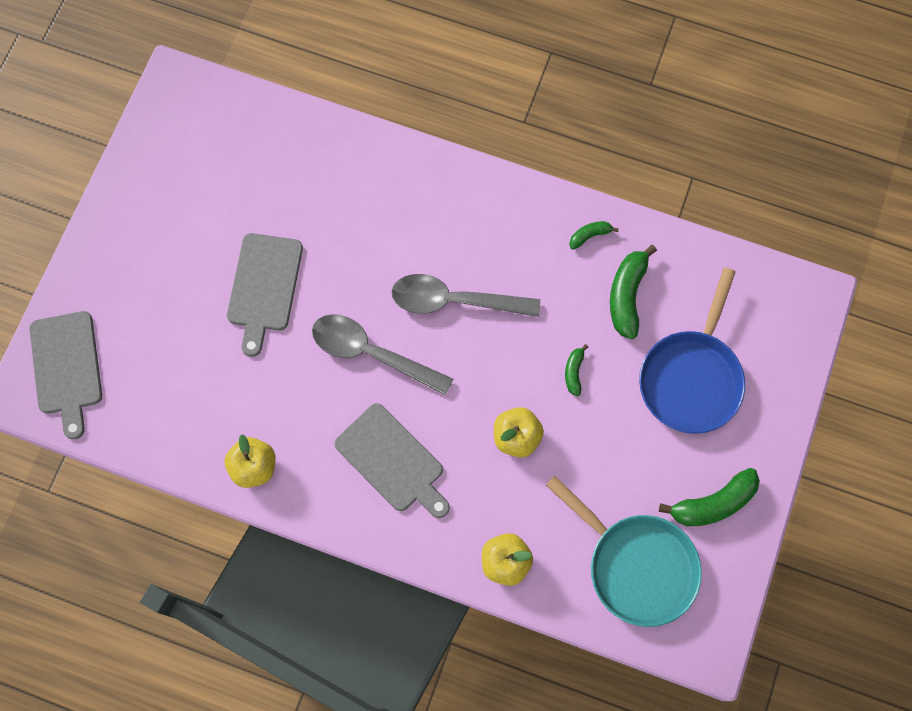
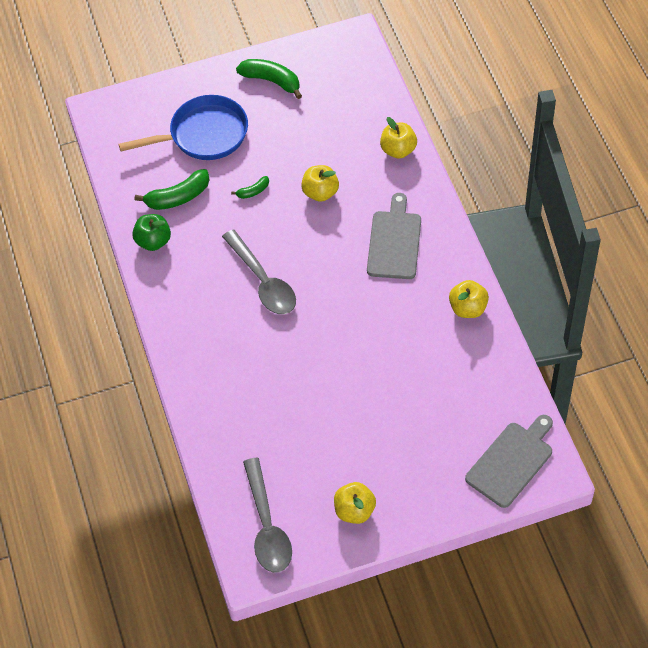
camera: 125 degrees left, 15 degrees down
(149, 200) = (354, 510): none -> yellow apple
(264, 287) = (351, 391): grey cutting board -> none
(372, 353) = (338, 300): grey spoon -> grey spoon (267, 525)
(589, 235) = (153, 241): green banana -> green apple
(636, 565) = (341, 92): turquoise pan -> none

